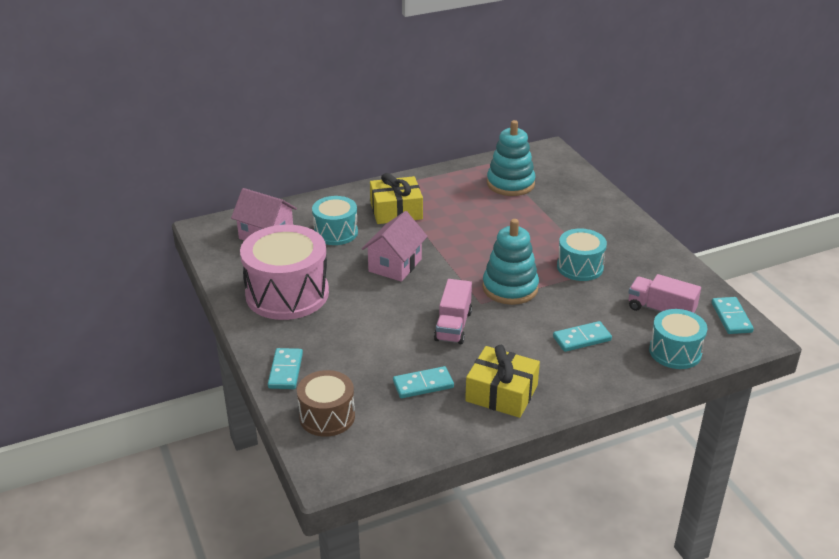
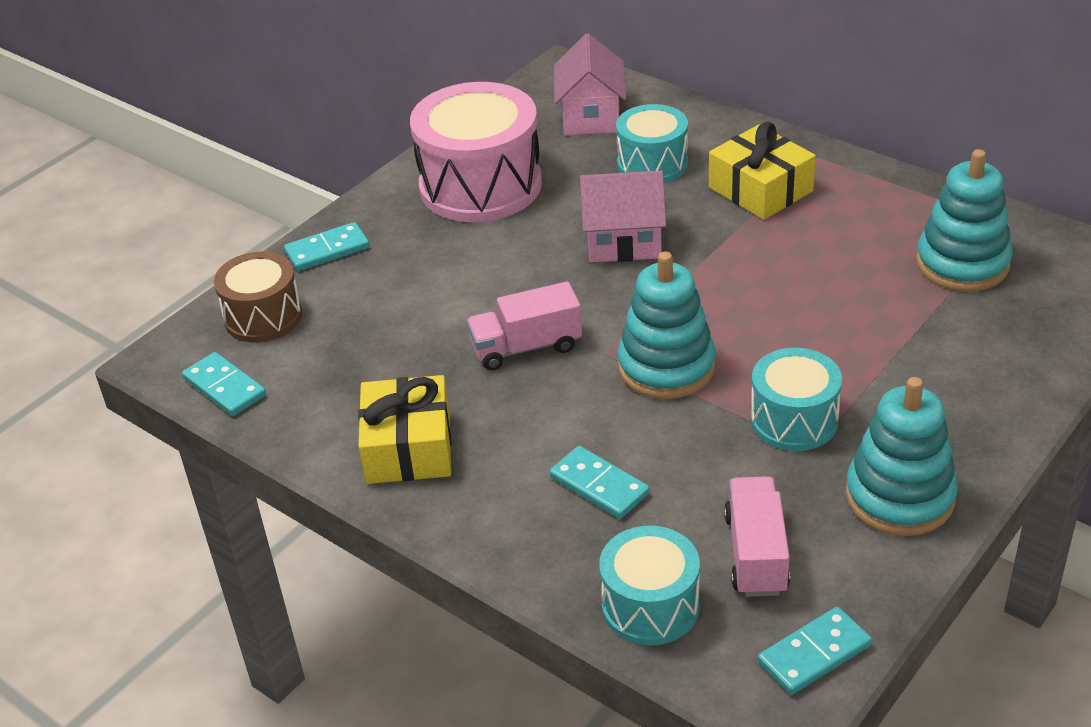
camera: 65 degrees right, 5 degrees up
(423, 384) = (377, 369): turquoise domino -> turquoise domino (225, 387)
(651, 260) = (899, 497): none -> turquoise stacking toy

